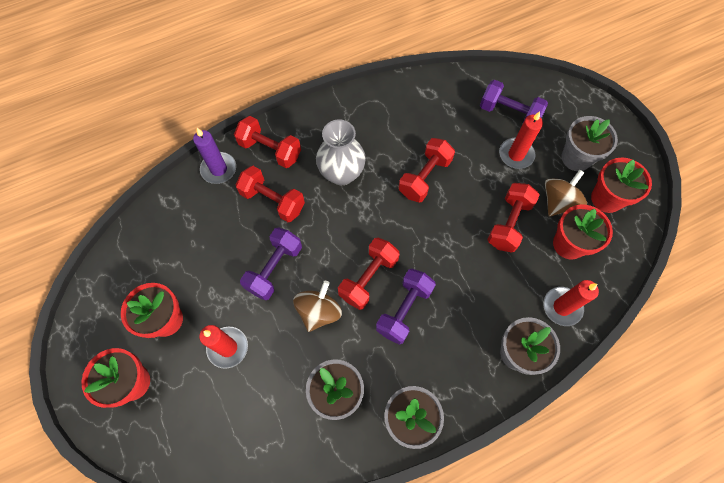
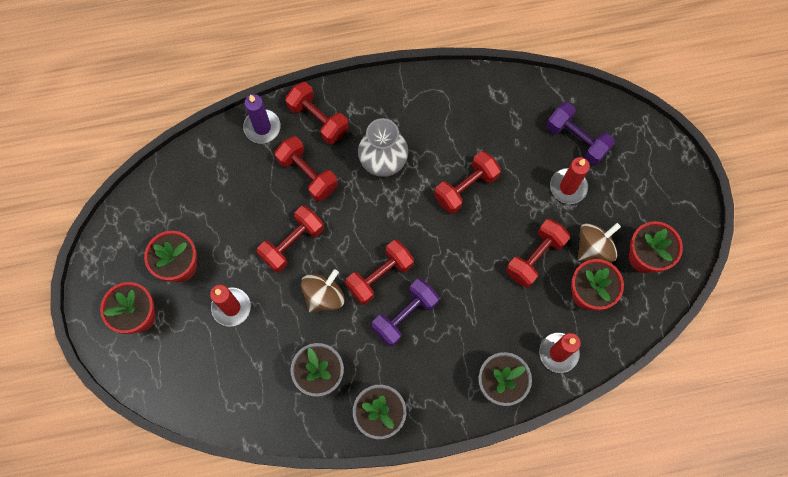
camera: 15 degrees right, 5 degrees up
(274, 268) = (292, 243): purple dumbbell -> red dumbbell
(576, 158) = (629, 206): grey flower pot -> none

